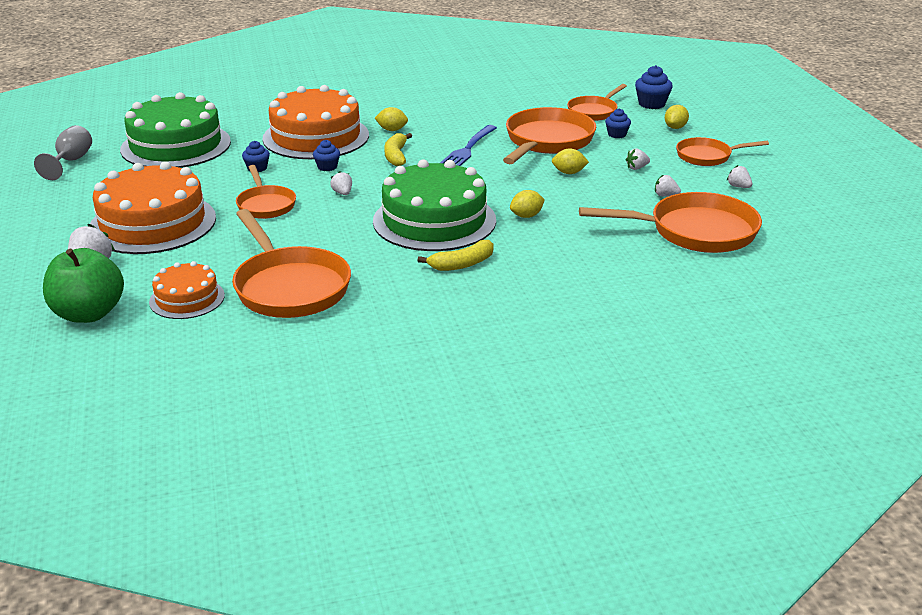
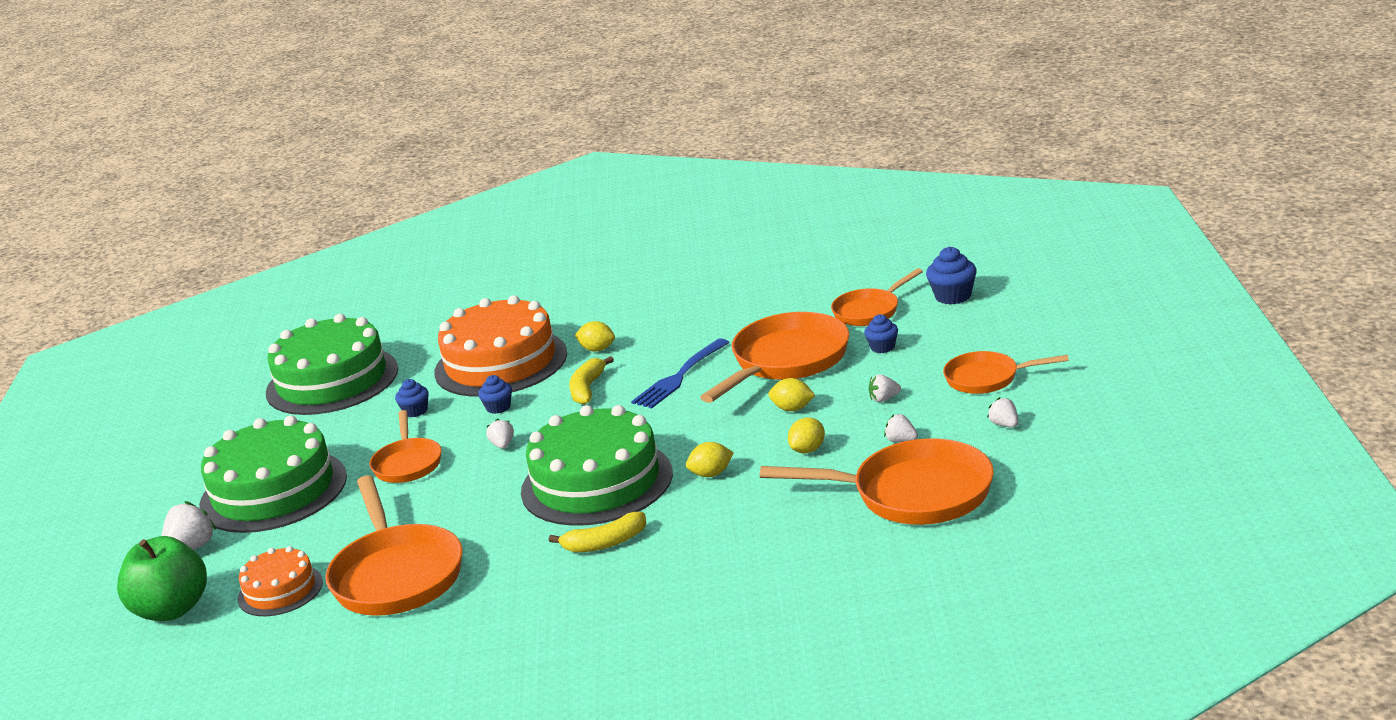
camera: 15 degrees right, 5 degrees down
(71, 161) = (208, 407): grey goblet -> none
(153, 223) = (273, 491): orange cake -> green cake
(675, 127) = (966, 333): yellow lemon -> yellow lemon (808, 450)

